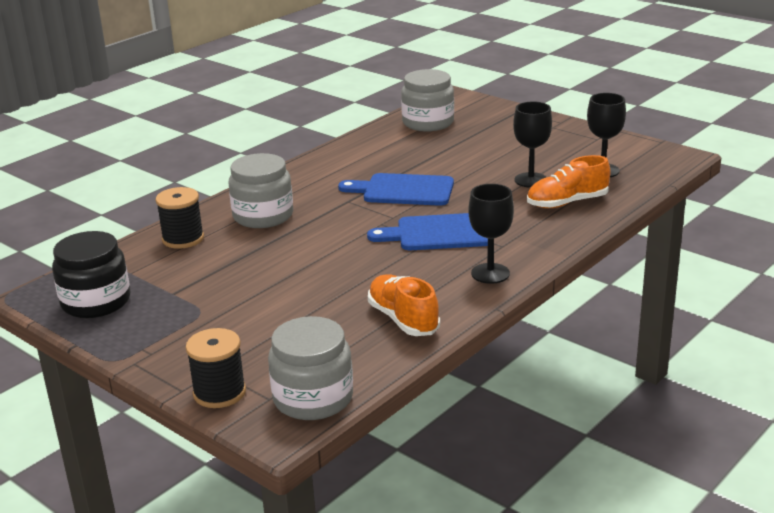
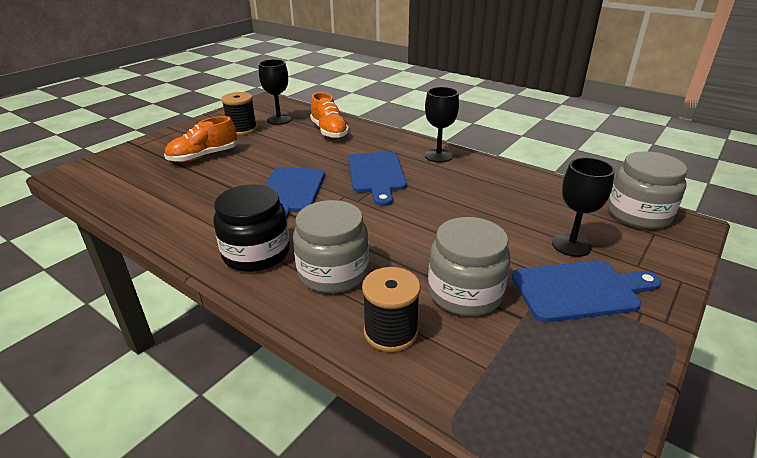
camera: 95 degrees left, 5 degrees up
(96, 302) = (568, 387): black jar -> black jar (256, 253)
(193, 327) = (580, 290): none -> blue cutting board
(219, 392) = (667, 258): black spool -> black spool (242, 129)
(403, 319) = (514, 185): orange shoe -> orange shoe (203, 156)
(428, 123) = (130, 185): grey jar -> grey jar (465, 292)
(531, 180) = (286, 142): black goblet -> black goblet (571, 245)

